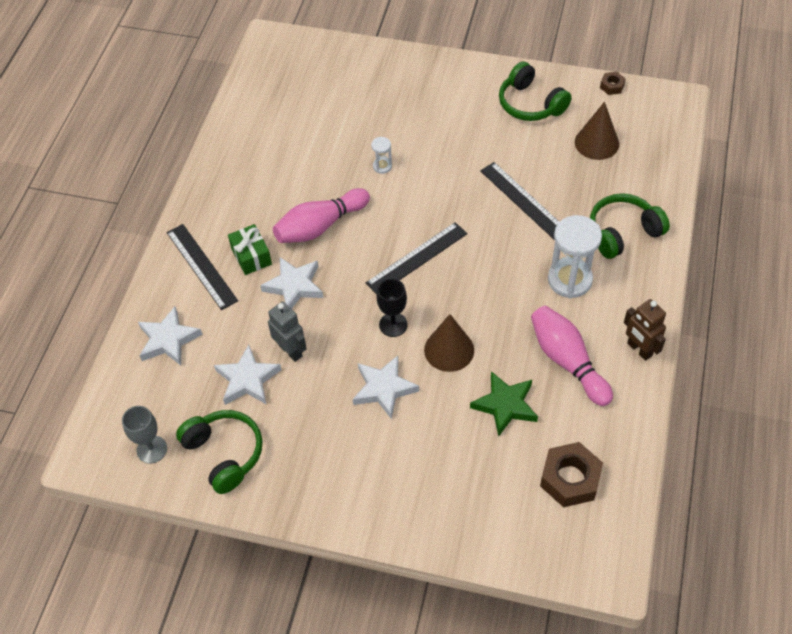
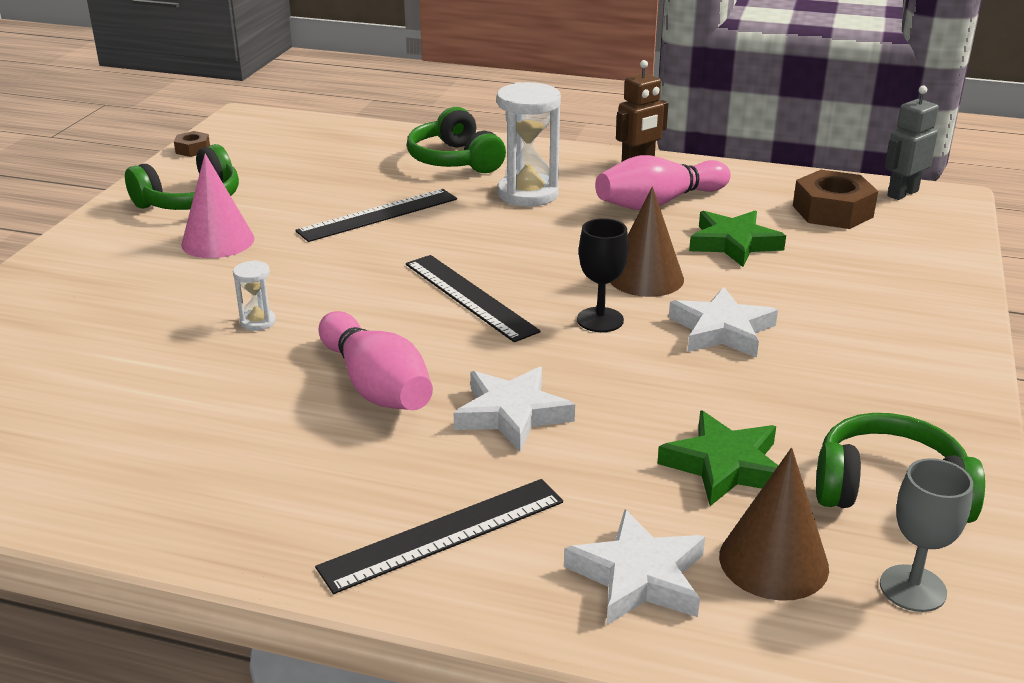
camera: 90 degrees left, 25 degrees down
(224, 454) = (890, 490): green headphones -> green headphones turned 45 degrees clockwise
(247, 379) = (724, 465): white star -> green star
(251, 256) = (430, 466): green gift -> none
(291, 351) = (656, 417): grey robot -> grey robot (902, 193)
(476, 129) = (218, 241): none -> pink cone
(596, 143) = (293, 164): brown cone -> brown cone (773, 561)

